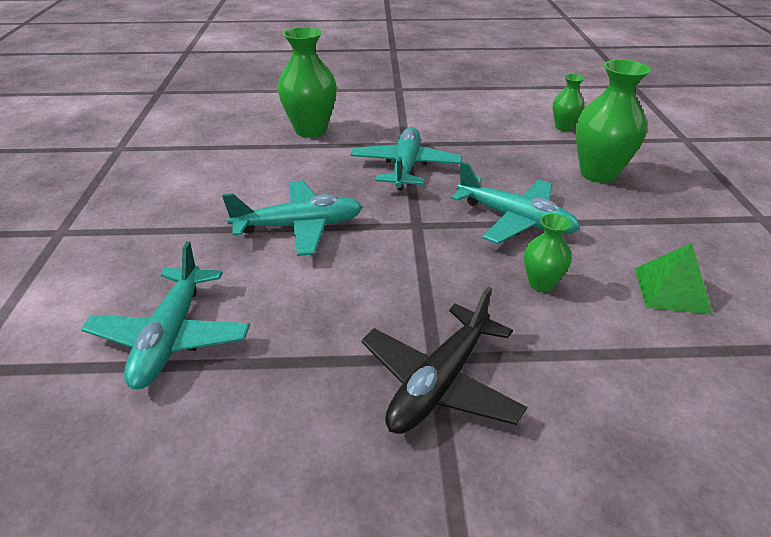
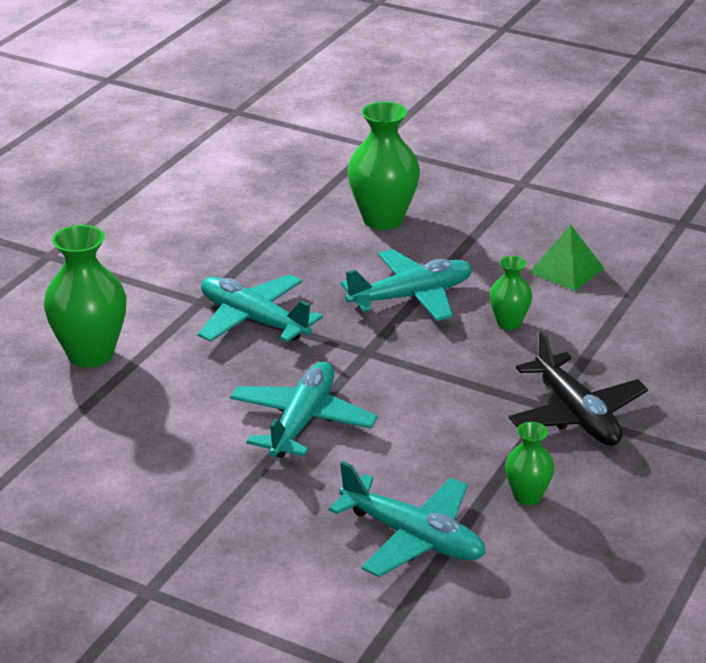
camera: 60 degrees left, 5 degrees down
(563, 127) = (276, 194): green vase -> green vase (527, 496)

